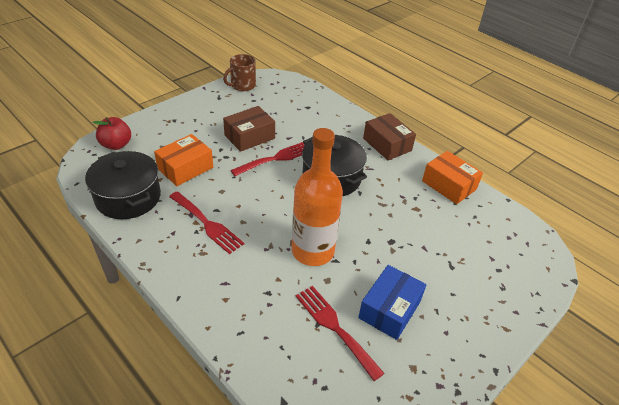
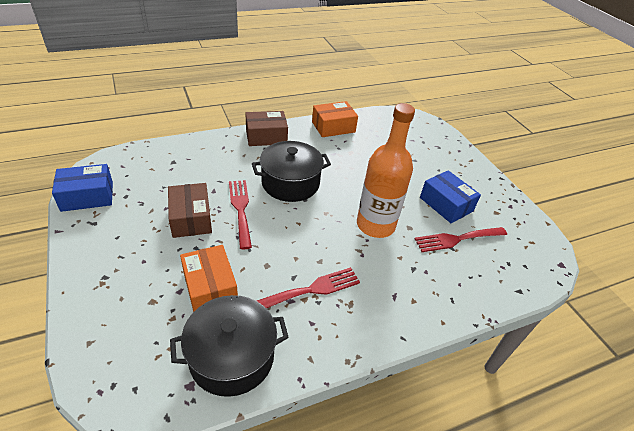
camera: 70 degrees left, 0 degrees up
(116, 145) = (111, 353): red apple -> none
(242, 85) = (87, 196): brown mug -> blue box

